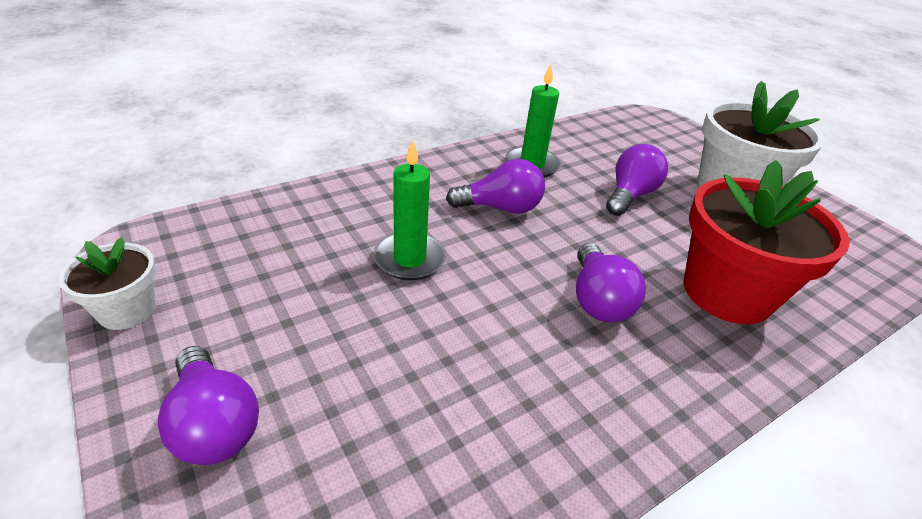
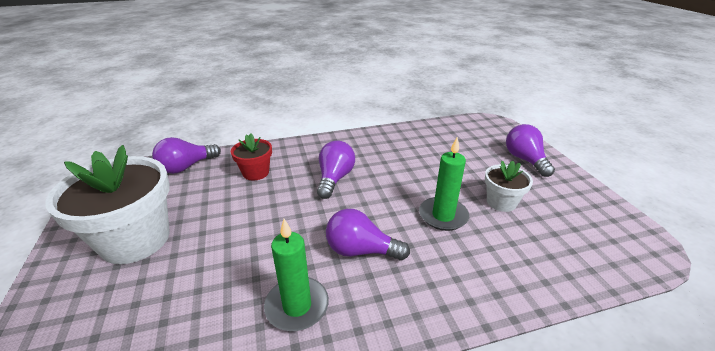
camera: 160 degrees left, 5 degrees down
(127, 310) = (606, 207): white flower pot -> white flower pot (501, 202)
(630, 195) = (233, 249): purple light bulb -> purple light bulb (186, 167)
(727, 292) = (256, 173): red flower pot -> red flower pot, size x0.51

